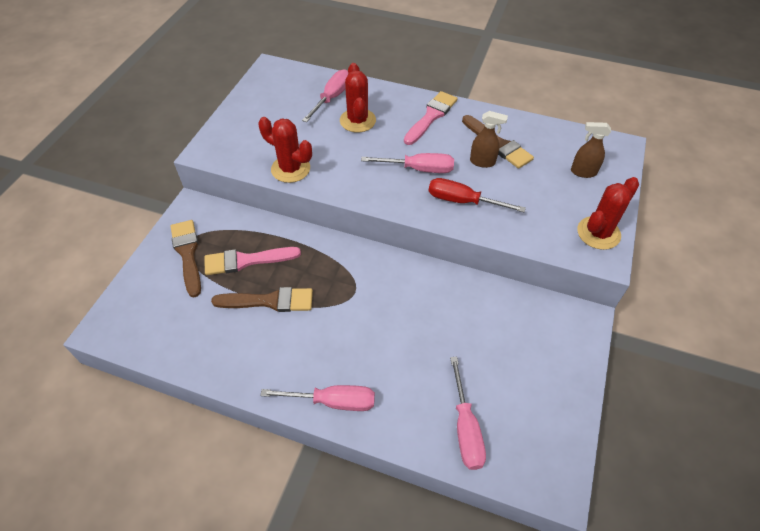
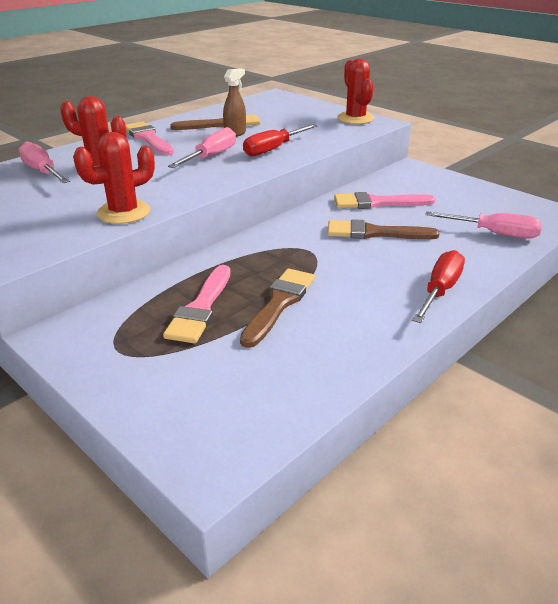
camera: 65 degrees left, 20 degrees down
(187, 254) = (139, 354): brown brush -> brown brush (374, 233)
(333, 401) = (440, 290): pink screwdriver -> red screwdriver
(474, 313) = (377, 203): none -> pink brush
(583, 172) = (289, 109): brown spray bottle -> none

